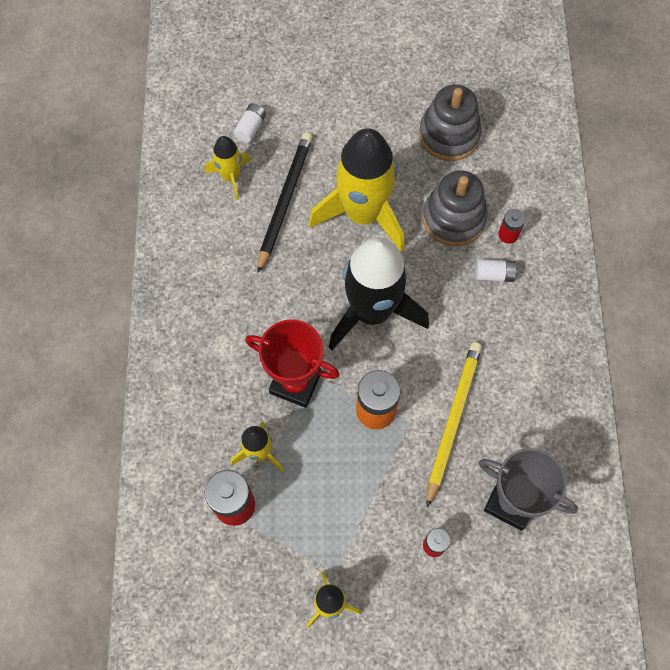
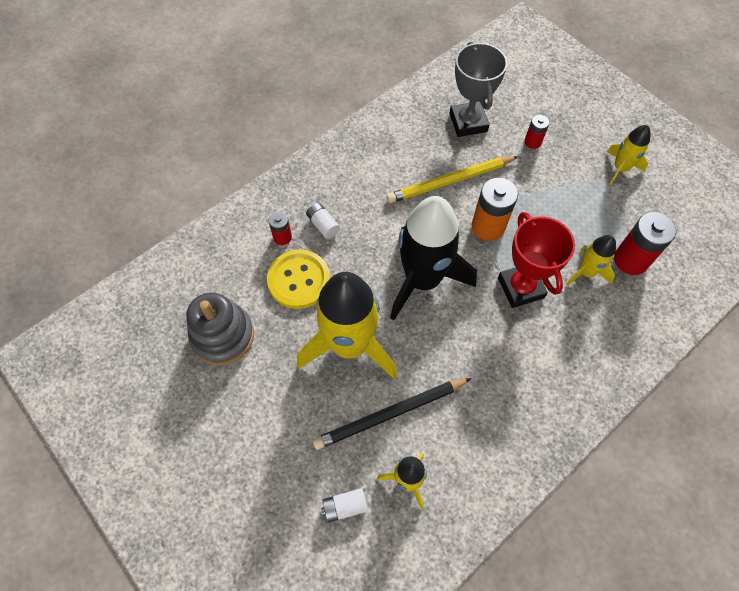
camera: 130 degrees left, 5 degrees down
(453, 218) = (299, 280): grey stacking toy -> yellow button

